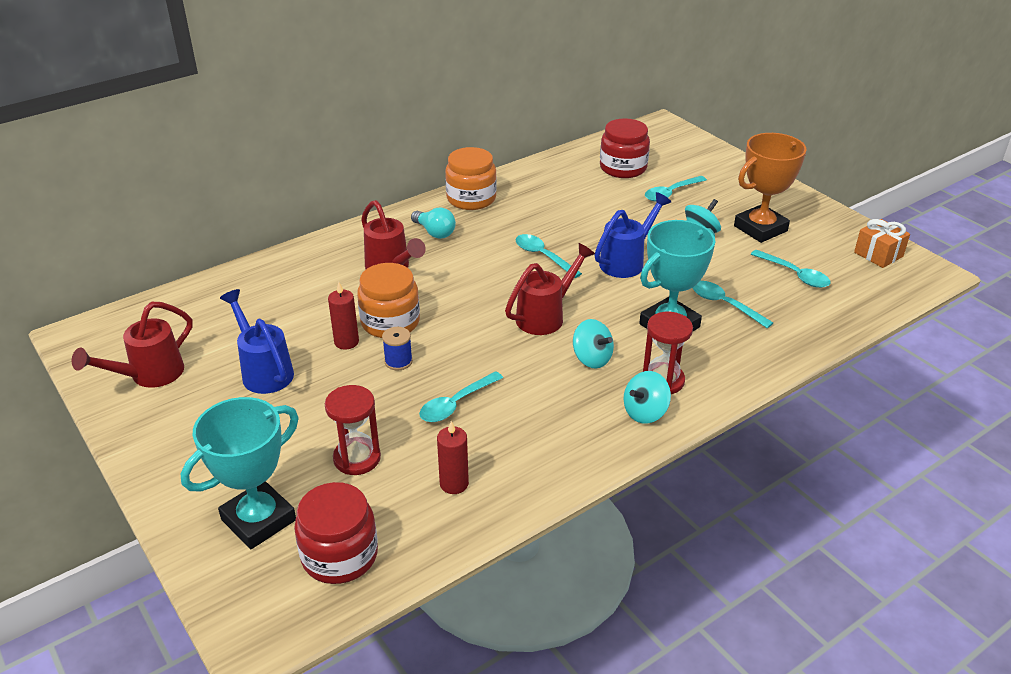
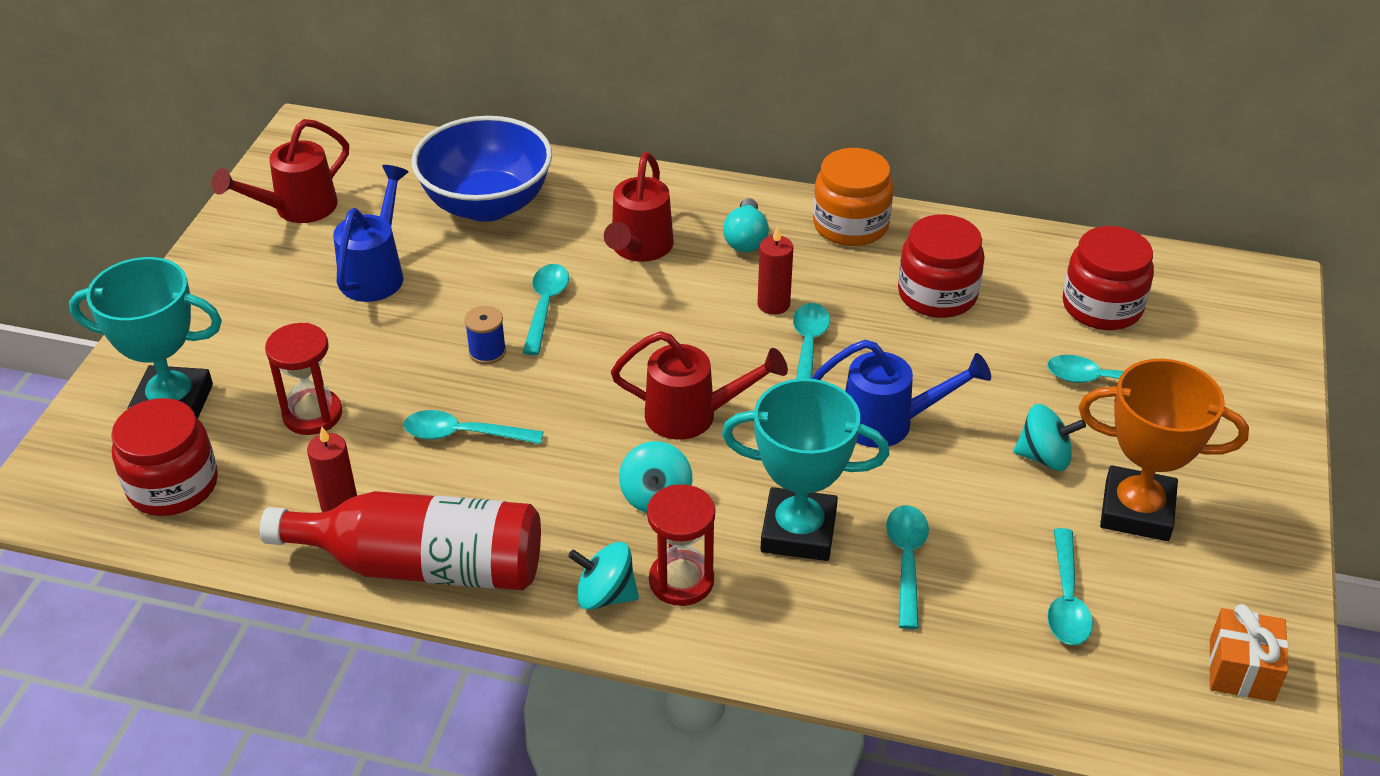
camera: 50 degrees right, 5 degrees up
(149, 375) = (296, 209): red watering can -> red watering can turned 45 degrees counterclockwise
(269, 300) = (487, 204): none -> blue bowl
(346, 342) = (479, 297): red candle -> red candle (773, 304)
(390, 322) = (545, 306): orange jar -> turquoise spoon
(546, 471) = (423, 565): none -> red bottle
(556, 202) = (937, 294): none -> red jar

